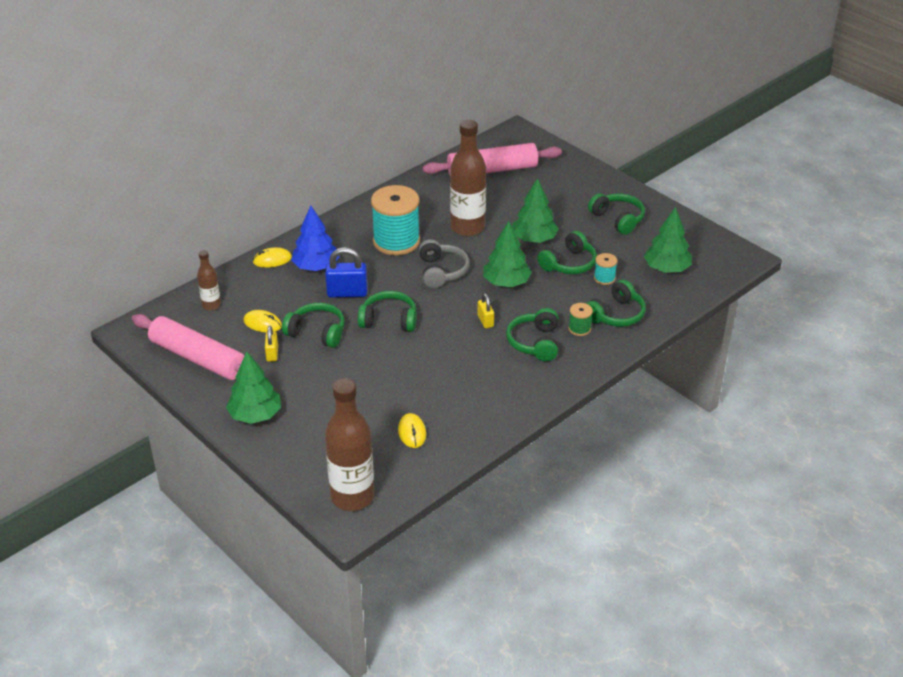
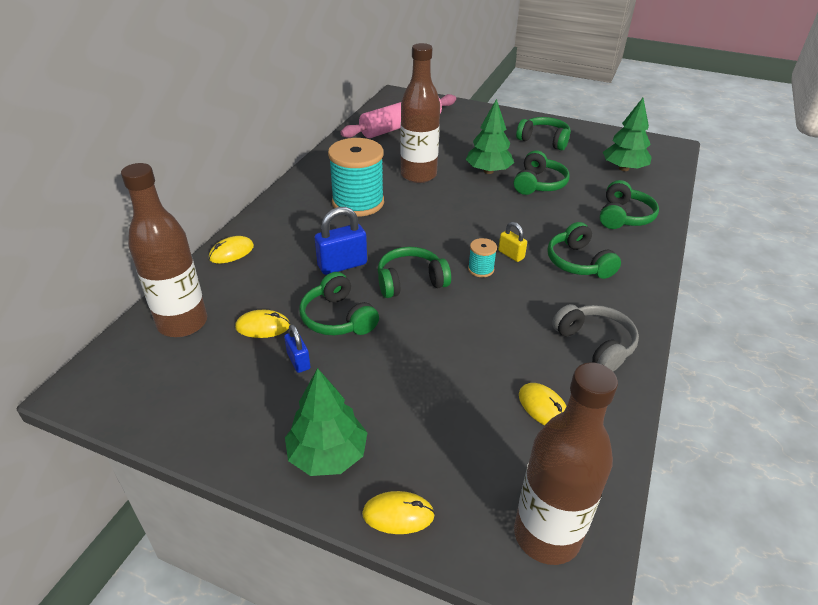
camera: 25 degrees left, 0 degrees up
(198, 358) = (199, 398): pink rolling pin -> none
(211, 305) = (182, 323): brown bottle -> brown bottle, size x1.97
(272, 354) = (298, 361): yellow padlock -> blue padlock
(275, 459) = (398, 514): none -> yellow mouse
(316, 267) = (288, 247): blue tree -> none
(317, 332) = (337, 318): green headphones -> green headphones turned 120 degrees counterclockwise
(442, 271) = (426, 219): grey headphones -> grey headphones (595, 344)
(506, 282) = (498, 214): green tree -> none
(579, 329) = (605, 238): green spool -> none
(604, 278) = (581, 188): turquoise spool -> turquoise spool (481, 269)

